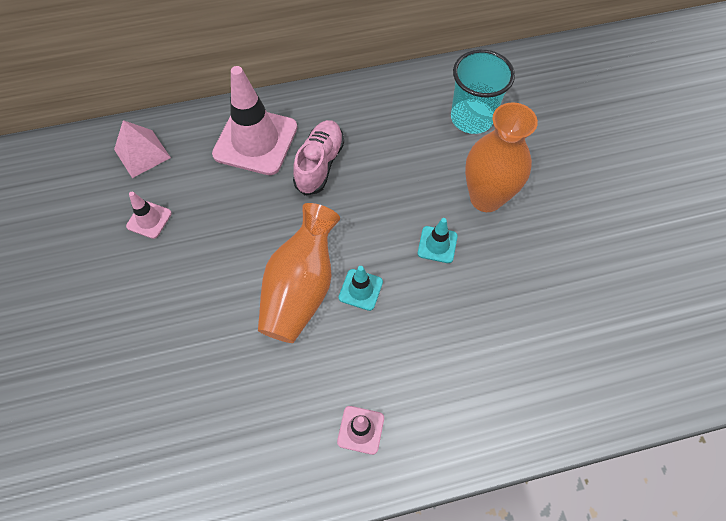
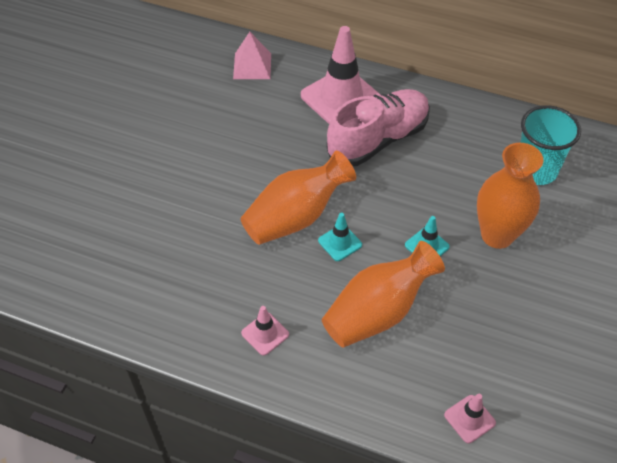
camera: 35 degrees right, 10 degrees down
(149, 220) = (224, 112): pink traffic cone -> pink traffic cone (469, 419)
(319, 164) = (378, 139): pink shoe -> pink shoe, size x1.51
(443, 337) = (378, 312): none -> orange vase

